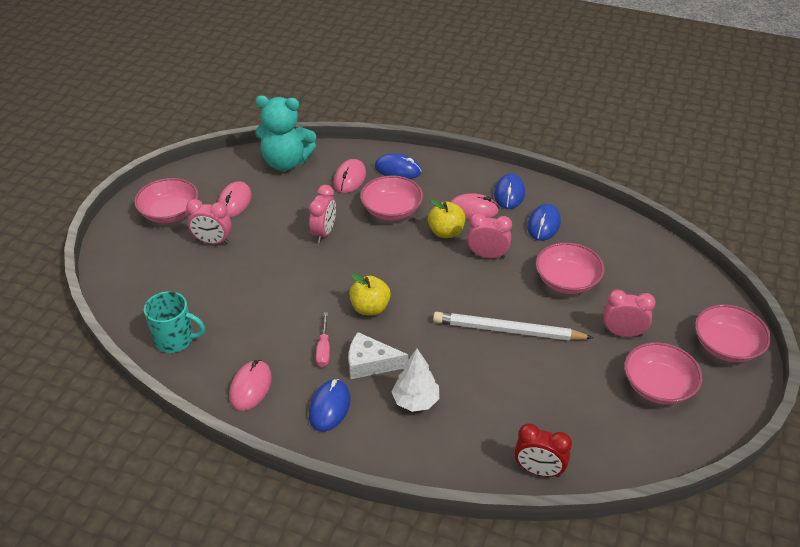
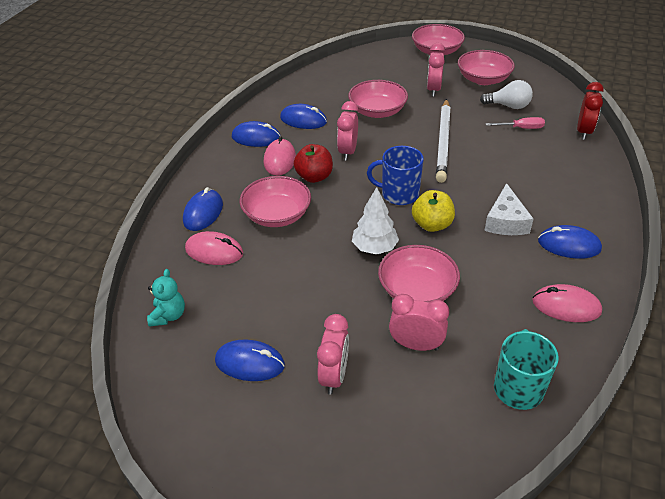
camera: 90 degrees left, 0 degrees up
(170, 213) = (269, 441): pink bowl -> pink bowl (417, 290)
(234, 202) = (250, 363): pink mouse -> blue mouse
(286, 162) = (168, 315): turquoise teddy bear -> turquoise teddy bear, size x0.49
(324, 233) = (315, 267): pink clock -> pink clock (416, 345)
(324, 349) = (496, 254): pink screwdriver -> pink screwdriver (521, 128)
(415, 401) = (541, 192): white tree -> white tree (374, 248)
(417, 288) = (398, 194): none -> blue mug
(446, 232) = (314, 177): yellow apple -> red apple
(593, 402) = (508, 106): none -> white light bulb

